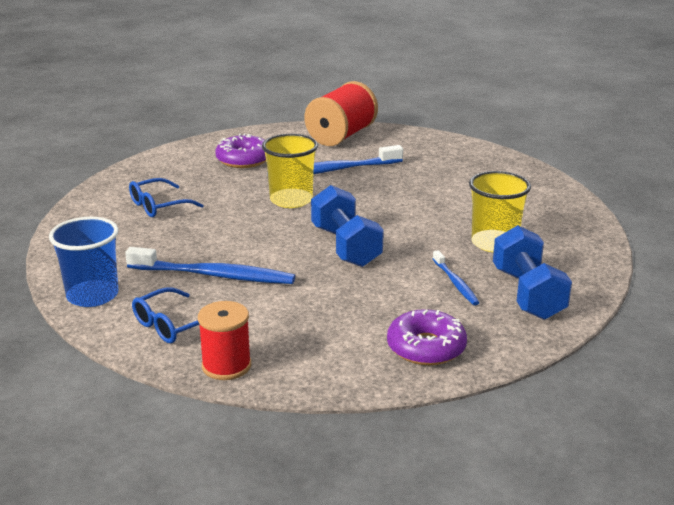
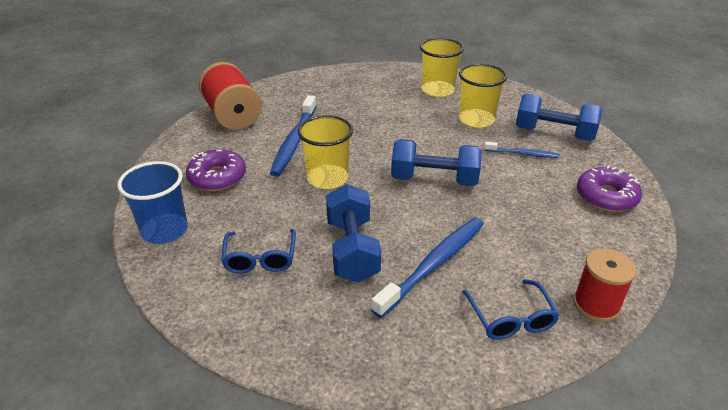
camera: 60 degrees left, 10 degrees up
(92, 295) = (419, 362): blue cup -> blue cup (164, 230)
(201, 236) = (352, 250): none -> blue dumbbell
(530, 208) = (437, 90): none -> yellow cup

